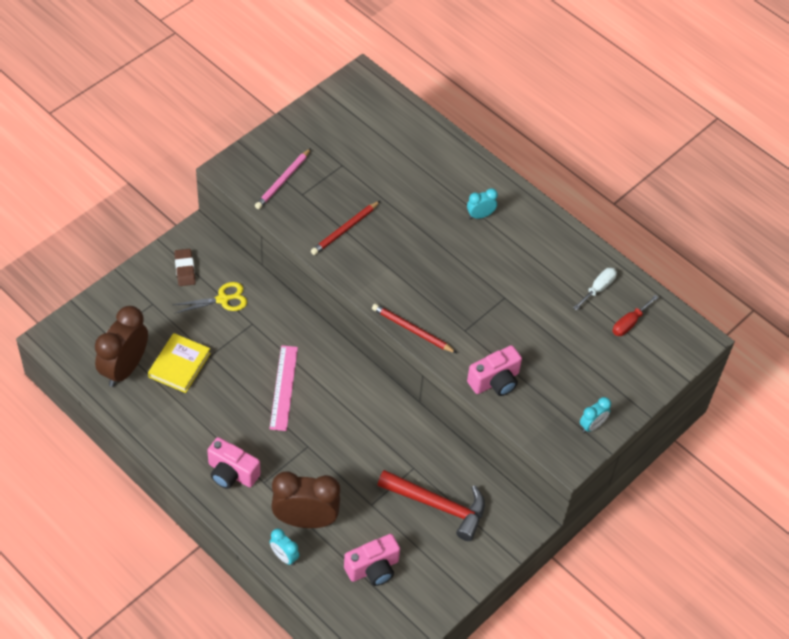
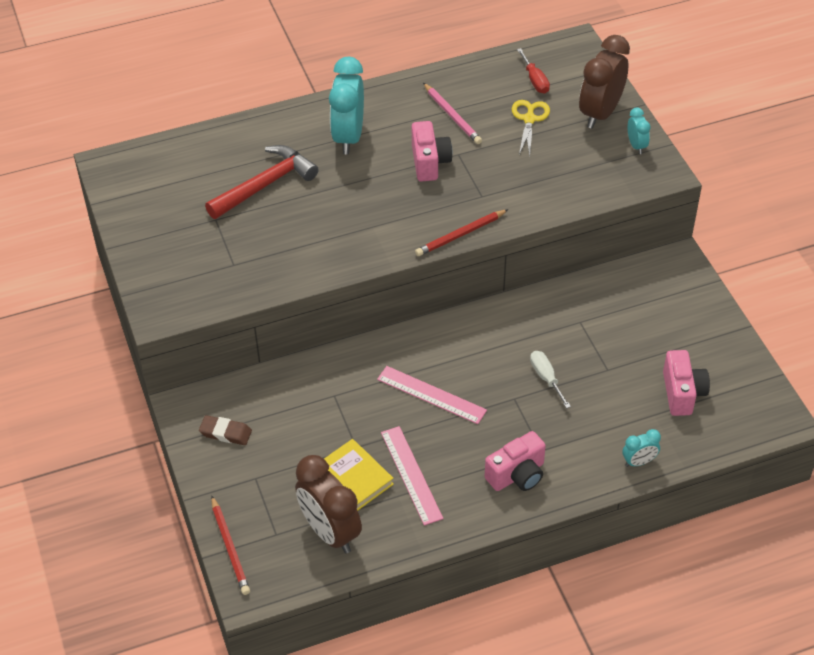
camera: 60 degrees left, 5 degrees down
(199, 401) = (411, 475): none -> pink ruler
(223, 299) = (287, 411): yellow scissors -> yellow scissors (529, 119)
(283, 180) = (204, 274): pink pencil -> pink pencil (452, 116)
(305, 520) = (602, 429): brown clock -> brown clock (600, 113)
(345, 229) = (302, 245): red pencil -> red pencil (230, 547)
(438, 506) = (632, 318): red hammer -> red hammer (265, 184)
(480, 215) = (348, 137): turquoise clock -> turquoise clock, size x2.06
(495, 381) = (553, 195): pink camera -> pink camera (429, 162)
(598, 288) = (484, 86): white screwdriver -> white screwdriver (546, 378)

